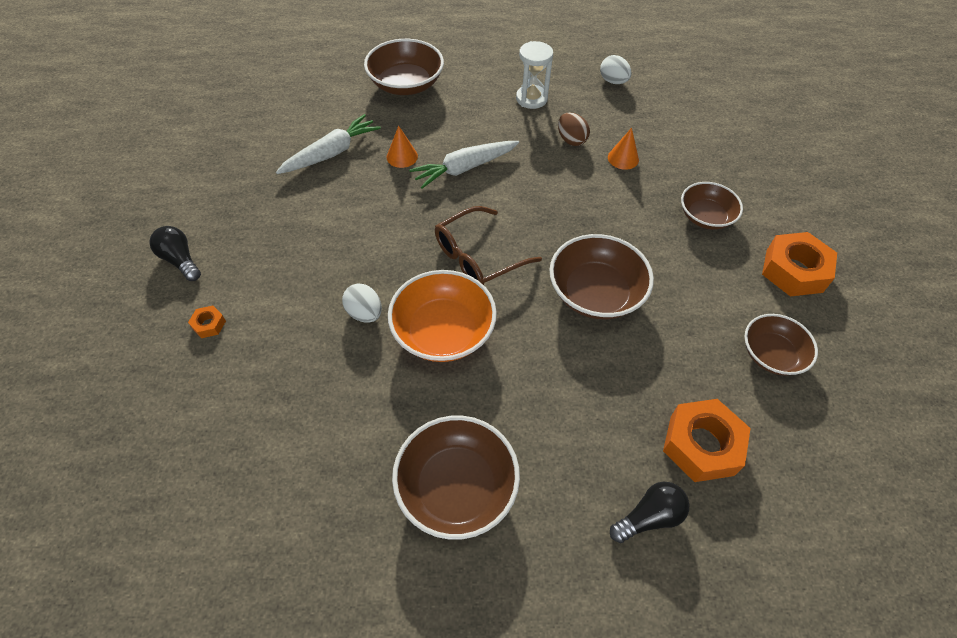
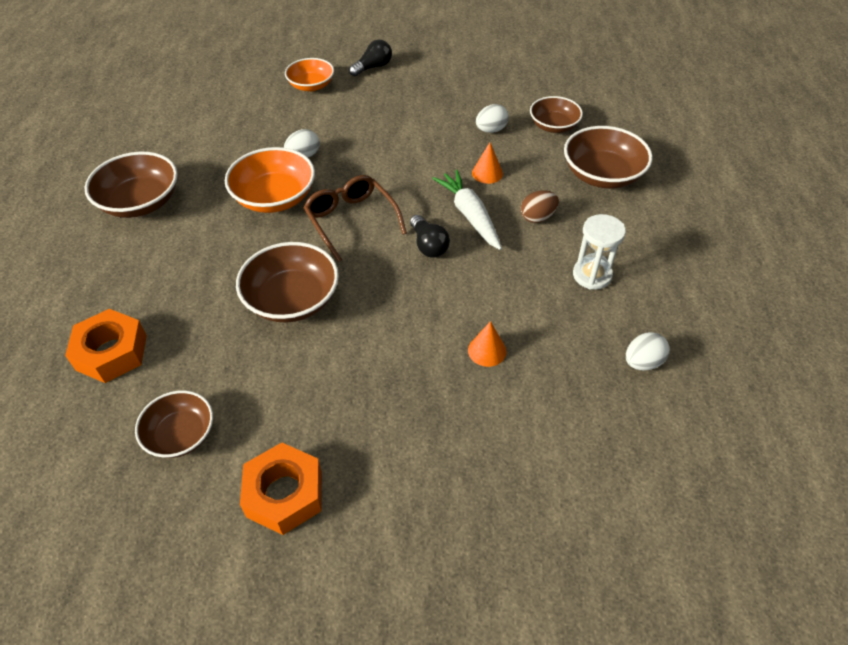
camera: 95 degrees right, 5 degrees down
(209, 324) = (311, 85): orange nut -> orange bowl
(331, 153) = (491, 130): white carrot -> white egg
(571, 140) = (518, 305): brown egg -> brown egg (537, 217)
(649, 517) = (69, 306): black light bulb -> black light bulb (428, 245)
(705, 217) = (383, 417): brown bowl -> brown bowl (553, 126)

